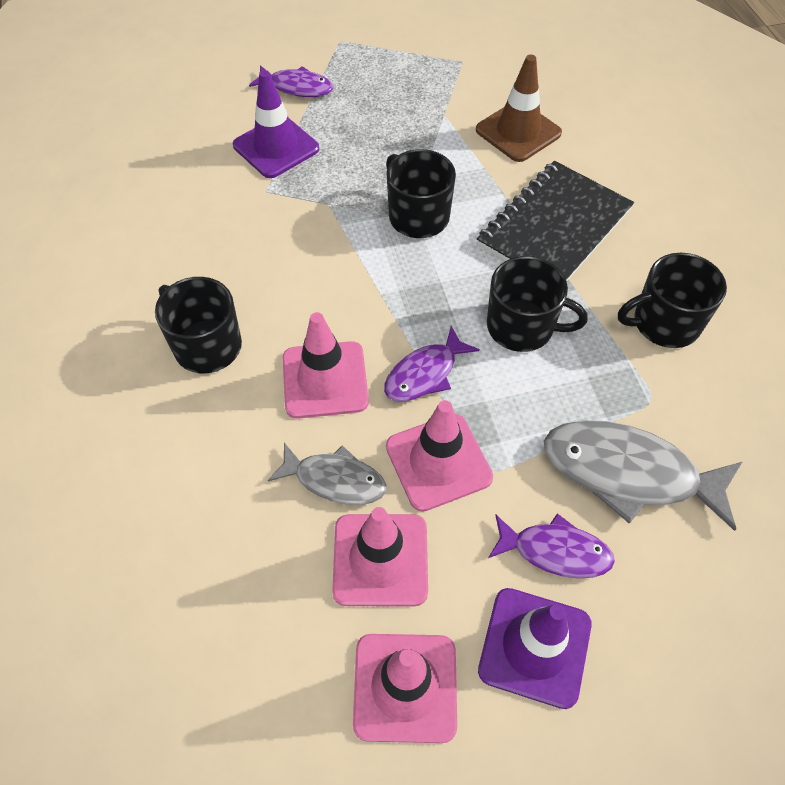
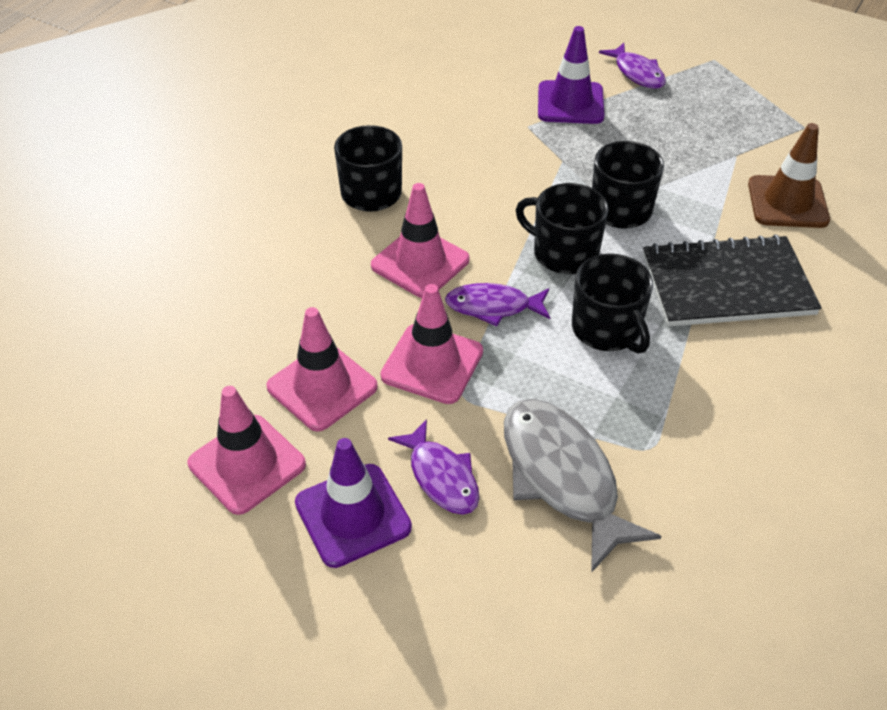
camera: 45 degrees right, 10 degrees down
(335, 480) = (352, 322): grey fish -> none
(664, 323) = (734, 409): black mug -> black mug (564, 253)

